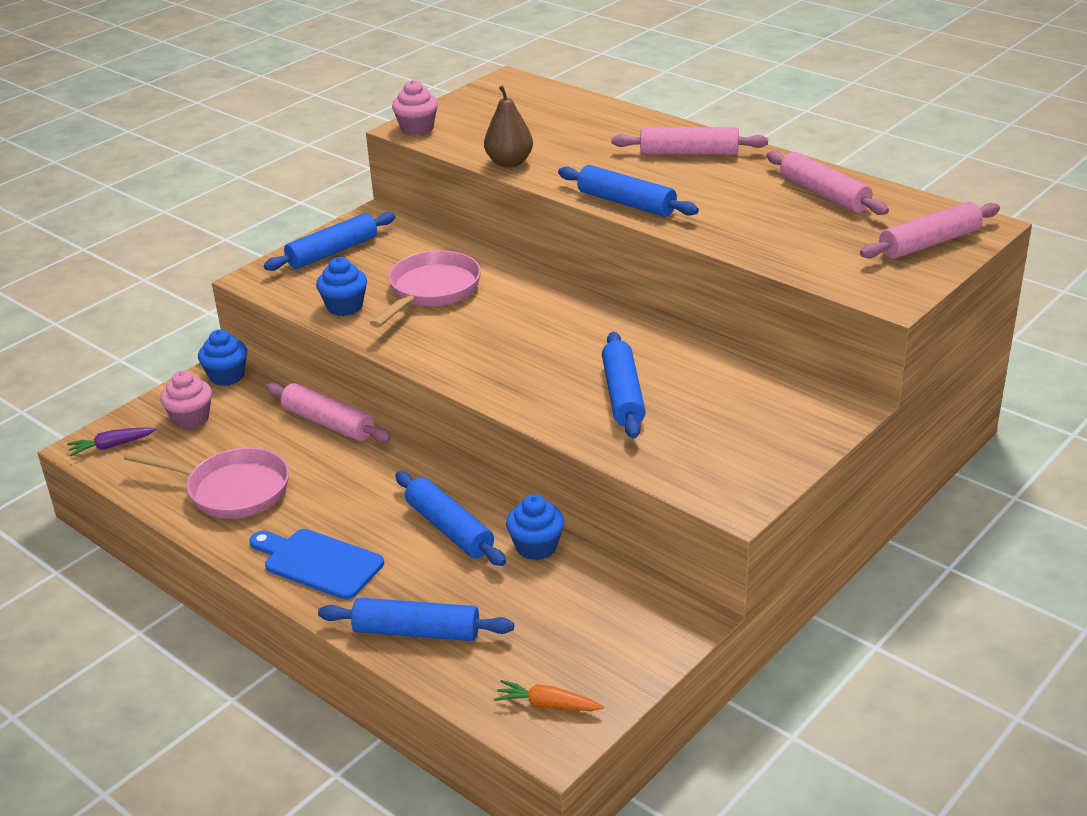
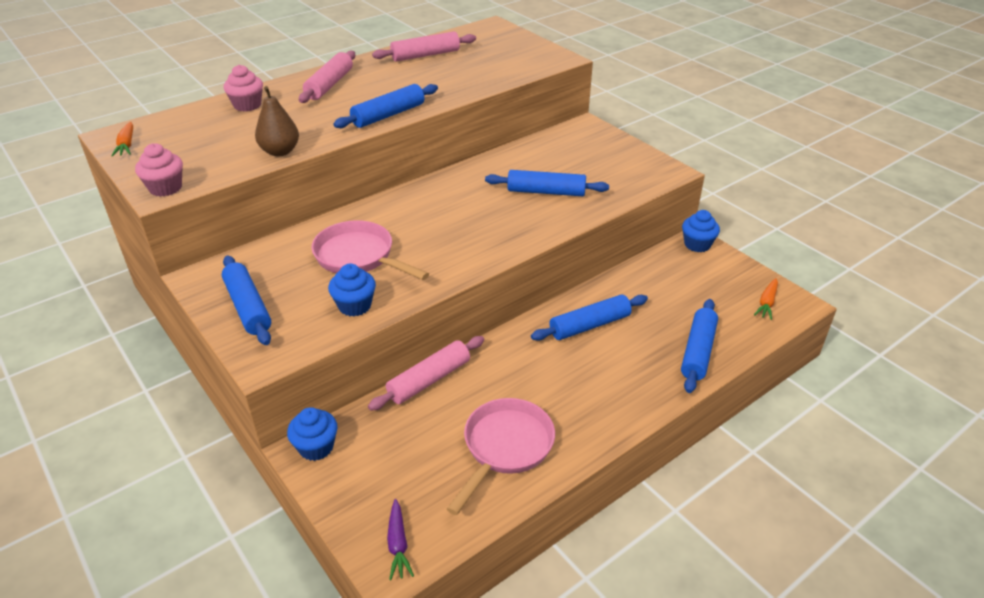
camera: 80 degrees left, 5 degrees up
(191, 418) = (377, 476): pink cupcake -> pink cupcake (247, 105)
(318, 563) = (615, 397): blue cutting board -> none
(493, 90) = (127, 145): none -> orange carrot
(536, 547) = (618, 289): blue cupcake -> blue cupcake (697, 244)
(929, 243) = (505, 40): pink rolling pin -> none

